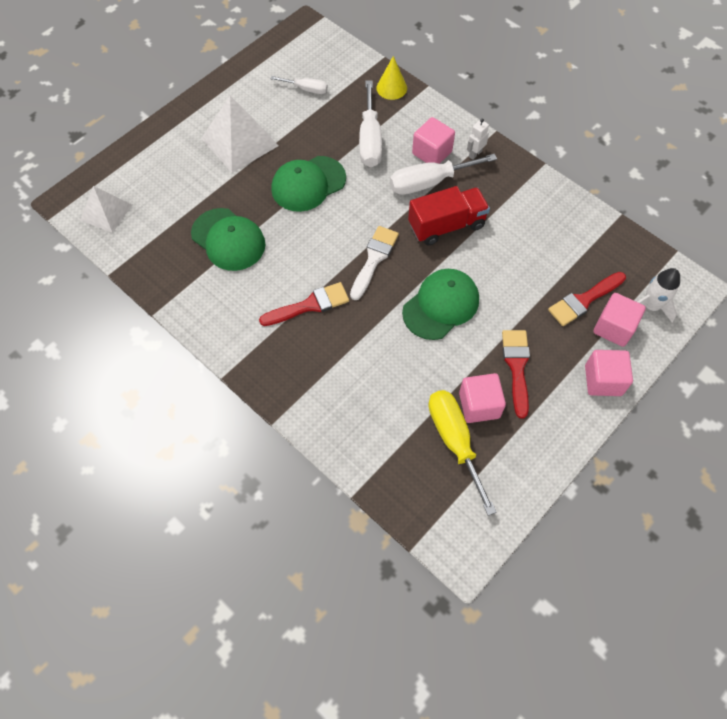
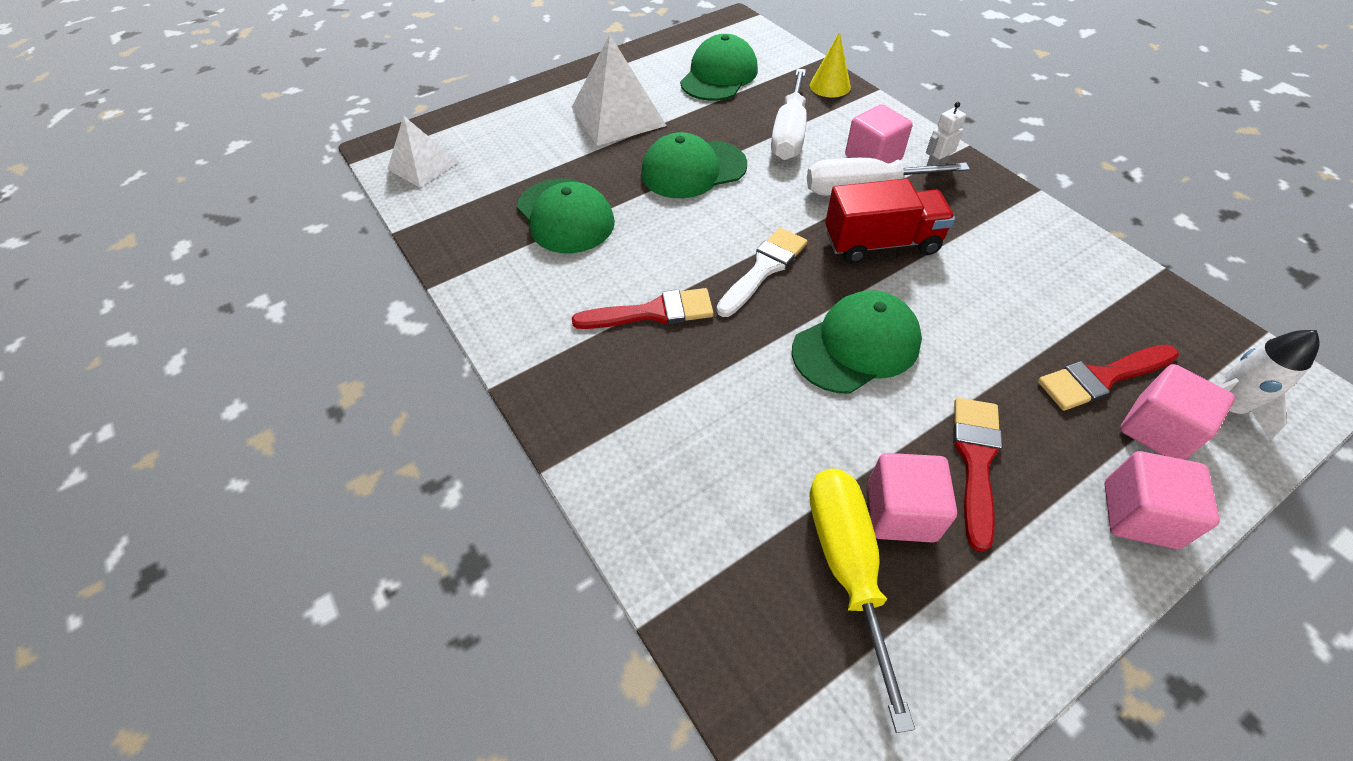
camera: 15 degrees right, 10 degrees down
(306, 89) = (719, 76): white screwdriver -> green cap

